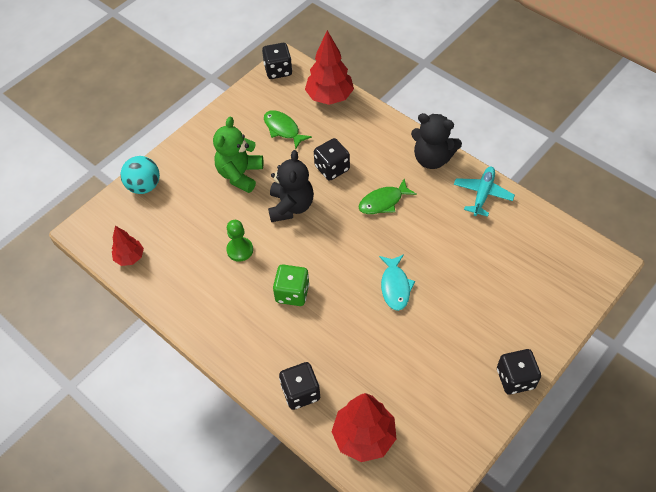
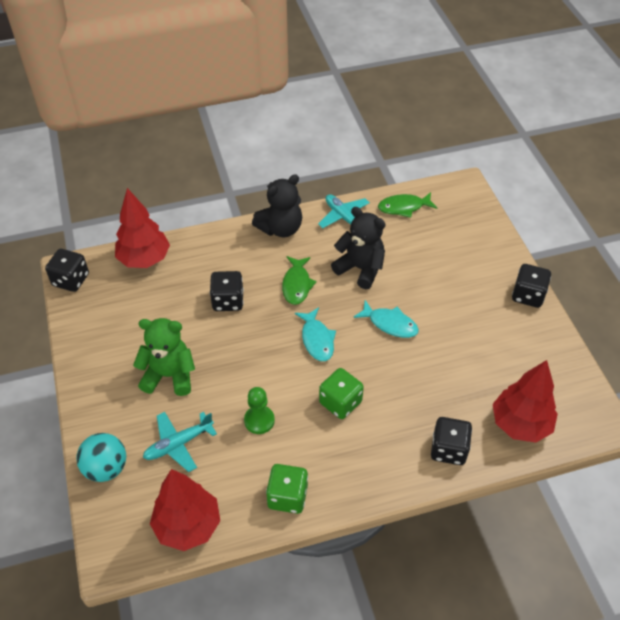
camera: 60 degrees left, 5 degrees down
(130, 257) = (188, 526): red tree -> red tree, size x1.73
(188, 214) = (178, 444): none -> turquoise plane
(188, 304) = (287, 496): none -> green dice
(240, 174) = (169, 375): green teddy bear -> green teddy bear turned 135 degrees clockwise
(283, 129) = (147, 313): green fish -> green fish (404, 207)
(291, 206) = (243, 354): black teddy bear -> black teddy bear (360, 269)
(340, 245) = (317, 339): none -> turquoise fish

